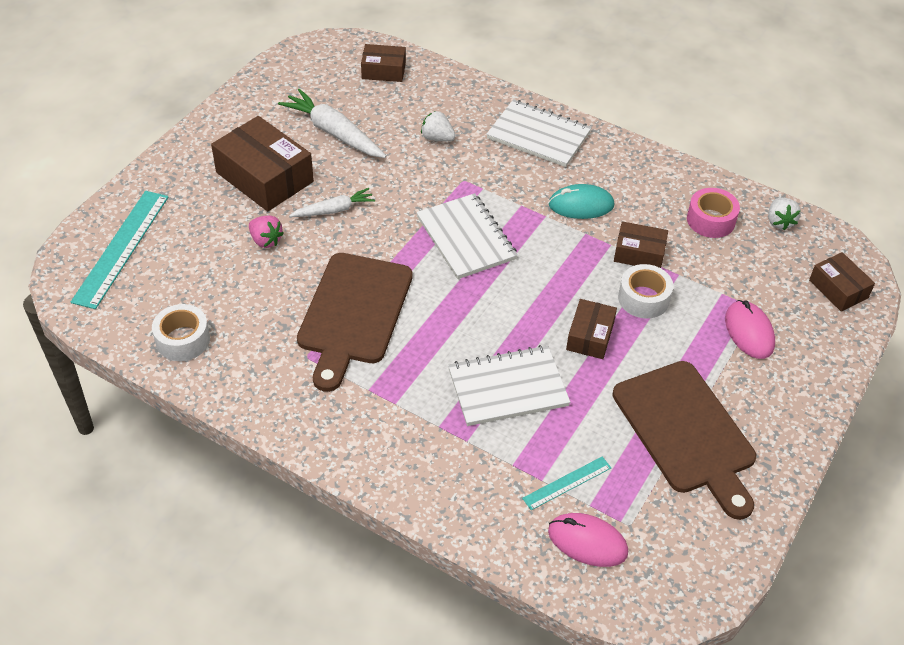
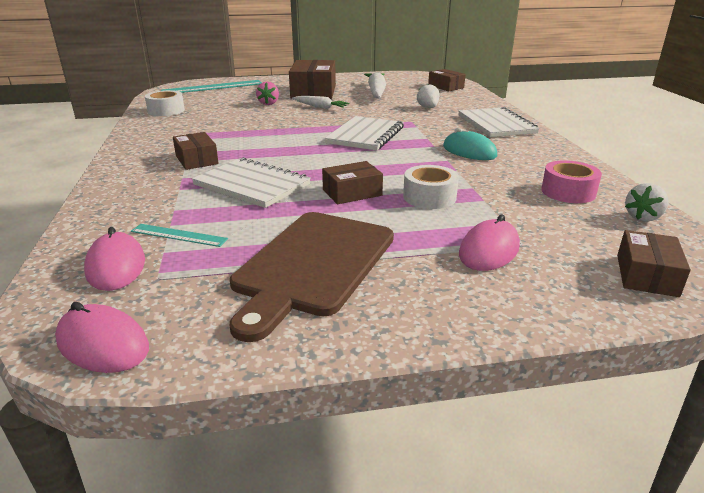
camera: 50 degrees right, 20 degrees down
(354, 313) = (247, 132): brown cutting board -> none
(639, 253) = (470, 181): brown box -> brown box (196, 160)
(693, 586) = (103, 344): none -> pink mouse

